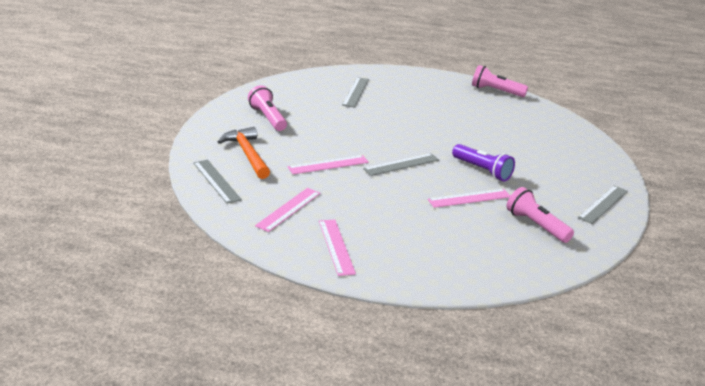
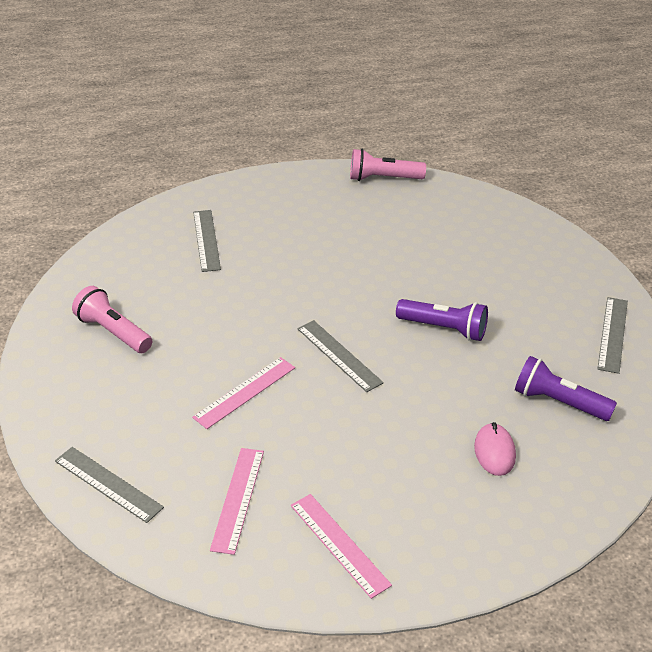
camera: 20 degrees left, 10 degrees up
(247, 154) = (123, 414): orange hammer -> none
(401, 164) = (339, 355): grey ruler -> grey ruler turned 75 degrees counterclockwise
(469, 198) = (455, 385): pink ruler -> none
(472, 235) = (494, 452): none -> pink mouse
(536, 225) = (558, 402): pink flashlight -> purple flashlight

